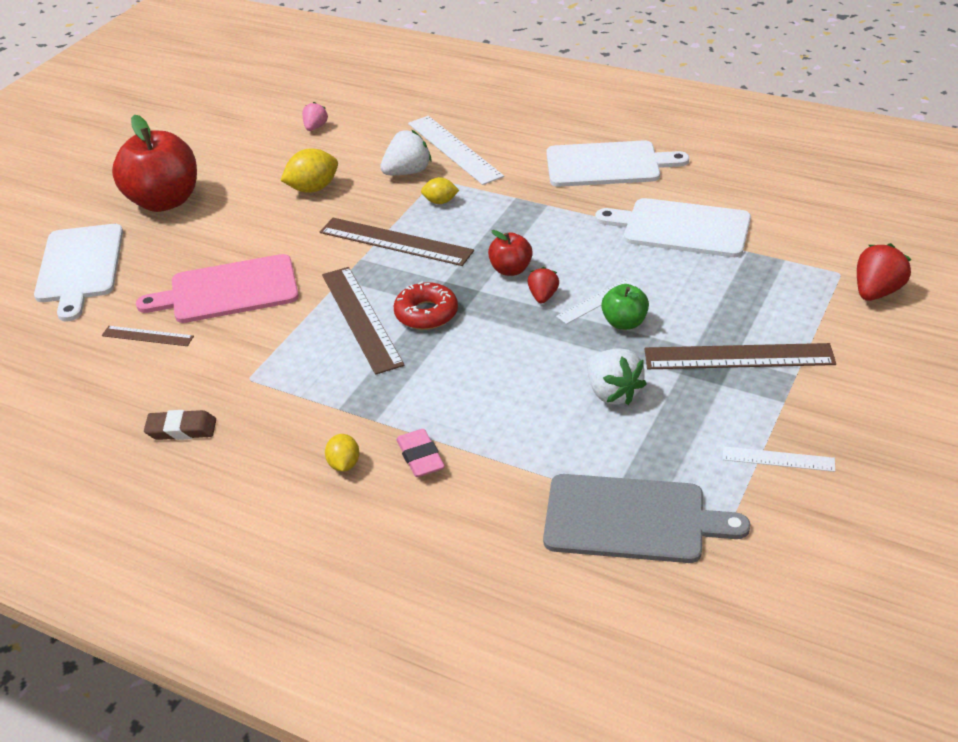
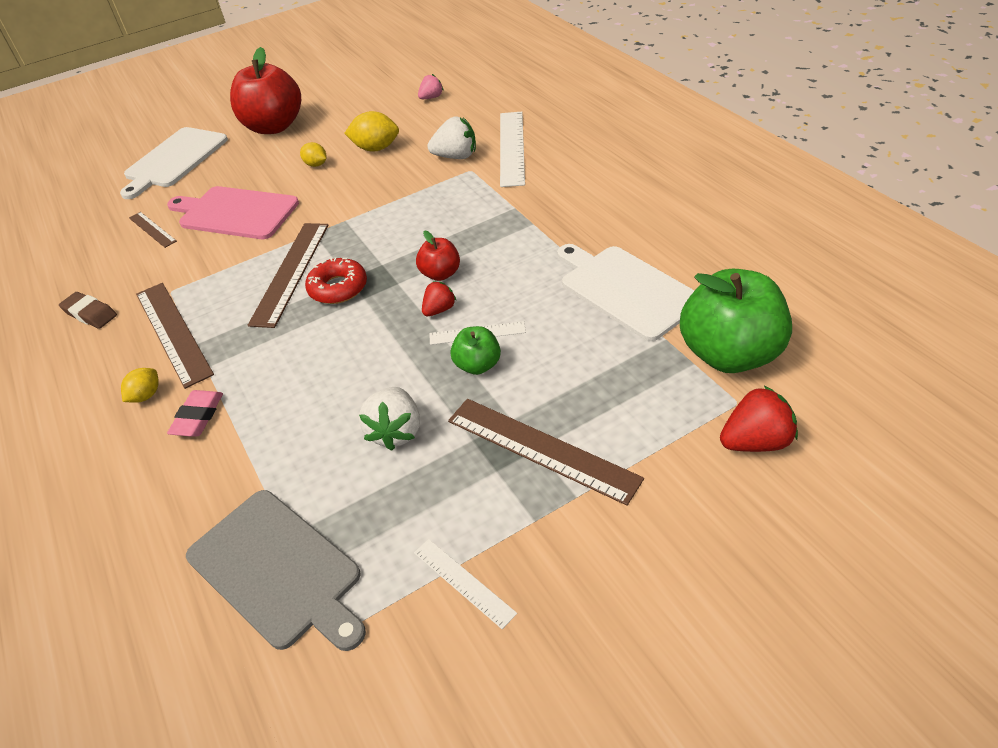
camera: 35 degrees right, 5 degrees up
(395, 241) = (384, 214): brown ruler -> brown ruler (173, 332)
(440, 202) = (452, 191): yellow lemon -> yellow lemon (316, 164)
(607, 164) = (623, 203): white cutting board -> none
(803, 244) = (729, 354): none -> green apple

